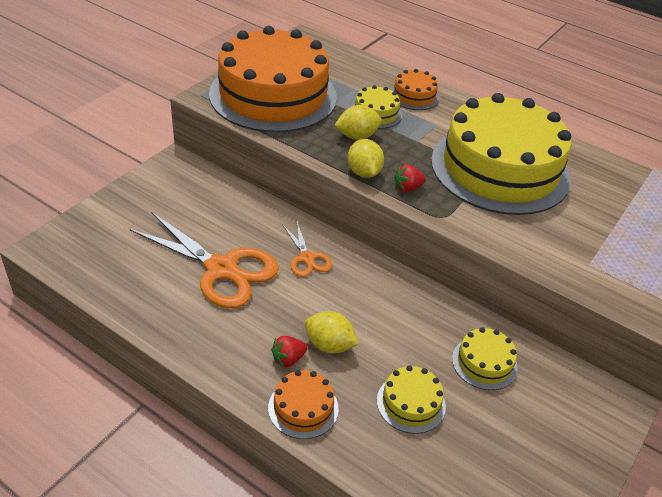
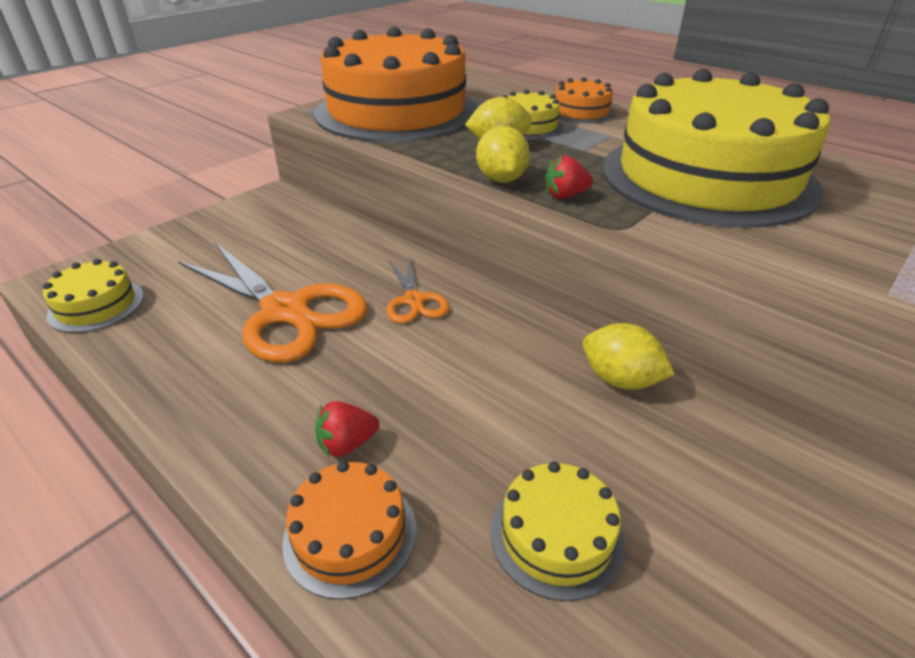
camera: 10 degrees right, 5 degrees down
(329, 345) = (422, 423): yellow lemon -> yellow lemon (620, 380)
(484, 363) = (697, 465): yellow cake -> yellow cake (96, 305)

